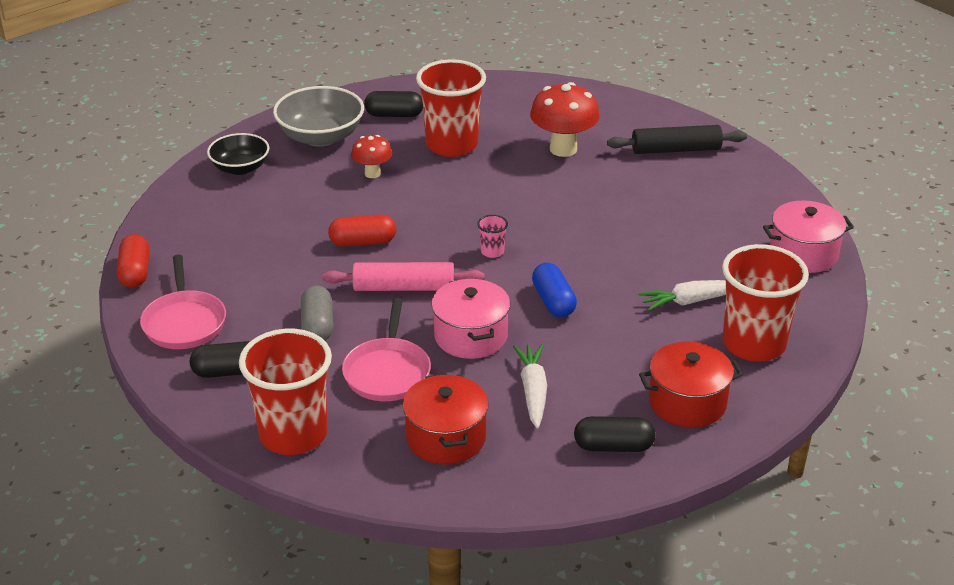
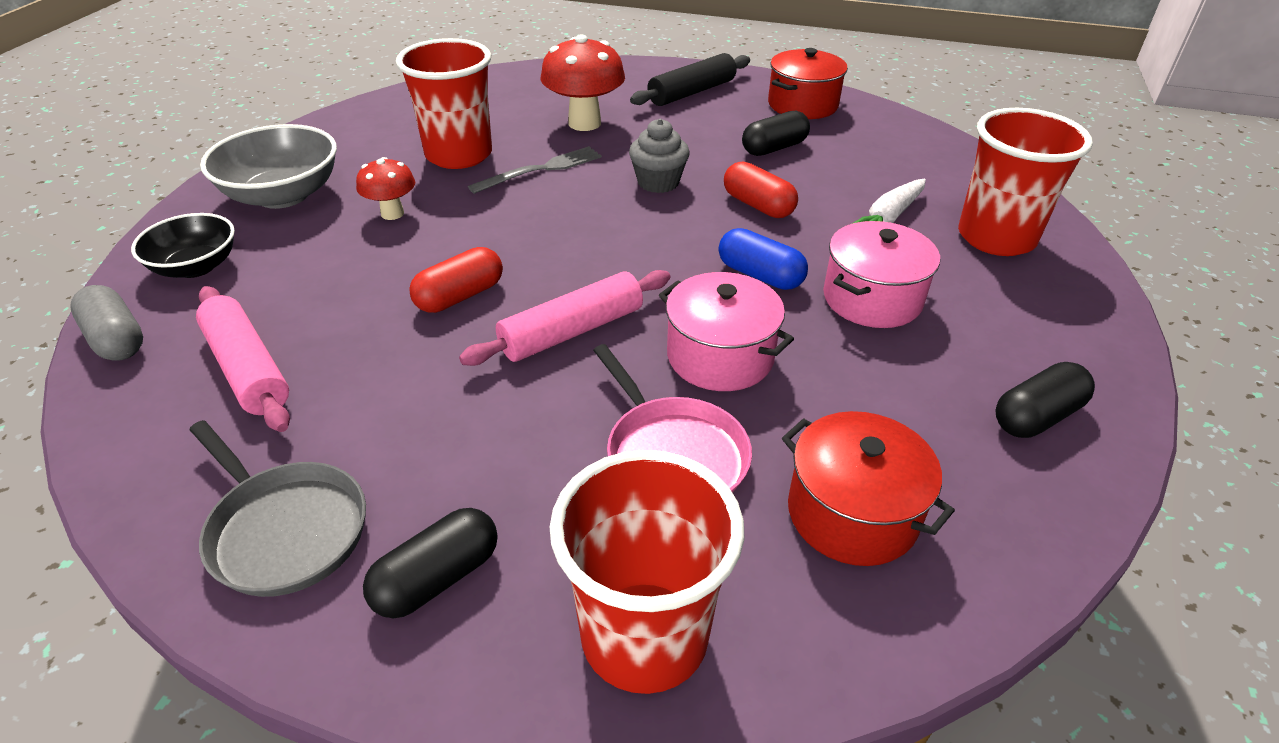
camera: 35 degrees left, 5 degrees up
(135, 272) = (126, 483): red capsule -> red capsule (758, 205)
(184, 322) = (285, 530): pink pan -> grey pan
(224, 238) = (248, 369): none -> pink rolling pin
(317, 326) = (508, 435): grey capsule -> grey capsule (116, 339)
(394, 115) = (357, 146): black capsule -> black capsule (774, 148)
(492, 252) = (630, 248): pink cup -> none
(494, 176) = (541, 170): none -> grey fork
(533, 391) = (870, 391): white carrot -> none
(563, 214) = (658, 182): none -> grey cupcake
(687, 402) = (1028, 325): red pot -> red pot (802, 105)
(803, 254) = (916, 141): pink pot -> pink pot (872, 299)

